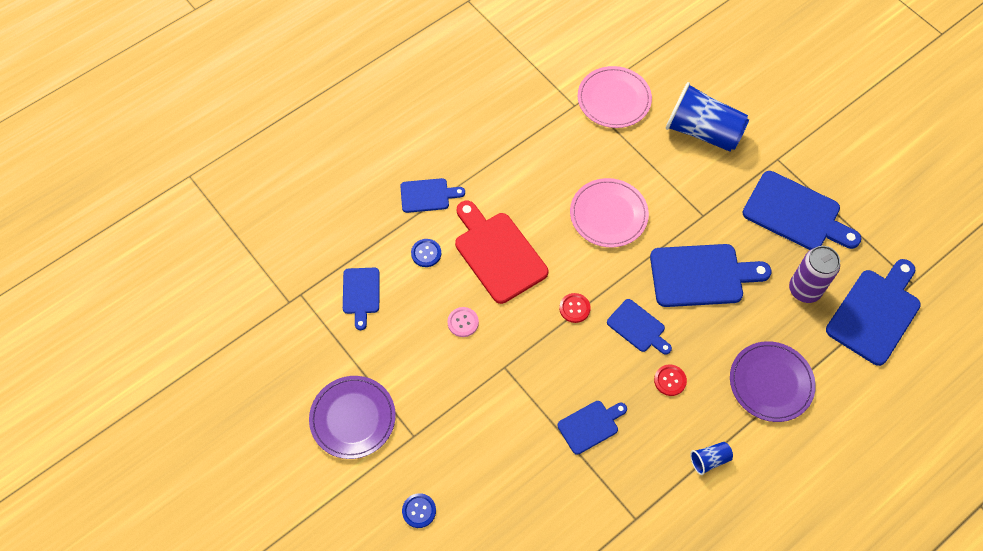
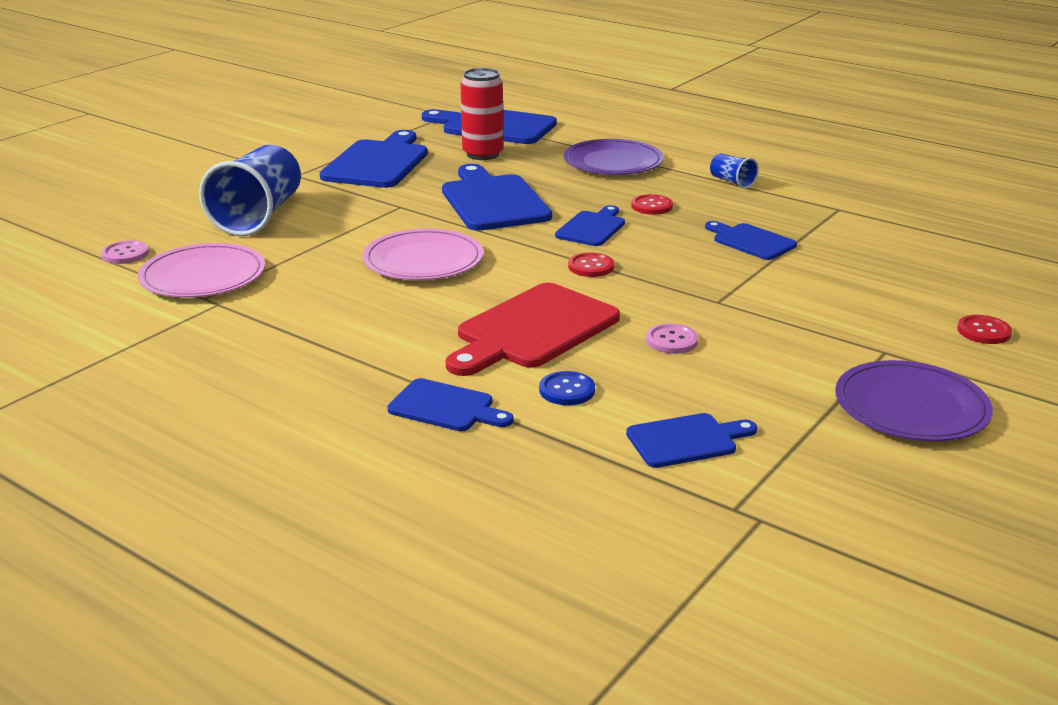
camera: 105 degrees left, 35 degrees down
(419, 511) = (983, 331): blue button -> red button
(428, 195) = (446, 407): blue cutting board -> blue cutting board turned 135 degrees clockwise
(656, 62) = (125, 254): none -> pink button
(804, 289) = (483, 154): purple can -> red can

